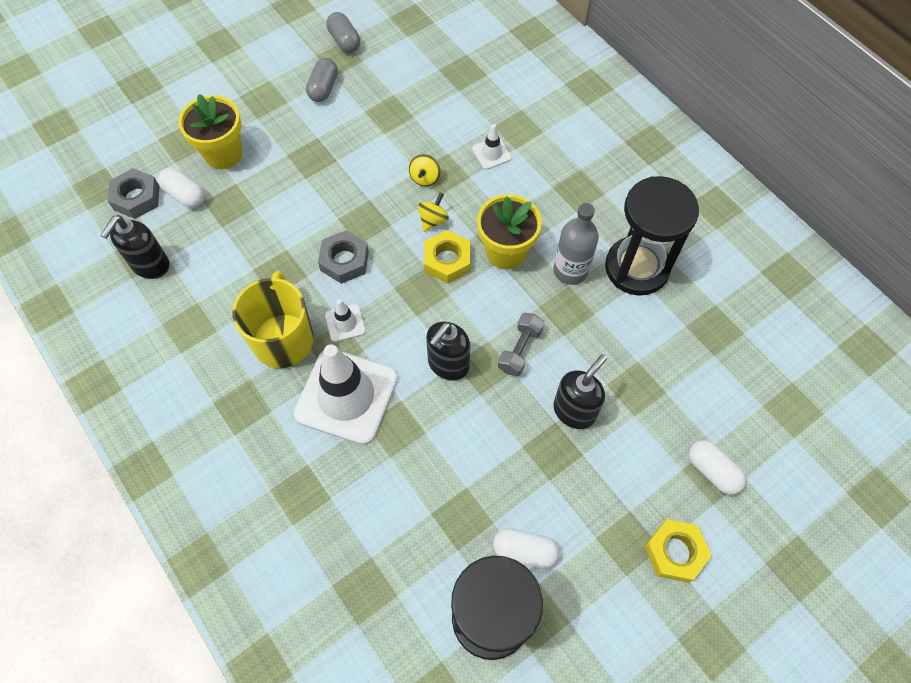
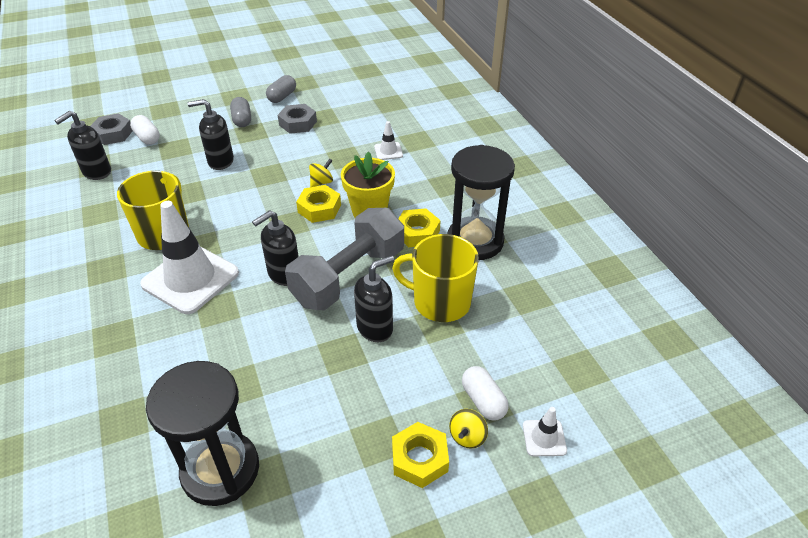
camera: 15 degrees right, 20 degrees down
(223, 153) = (189, 120): yellow flower pot -> none
(296, 214) = (220, 161): none -> black soap dispenser
(344, 41) = (311, 75): grey capsule -> grey capsule (242, 120)
(344, 261) = (239, 194): grey nut -> grey nut (298, 123)
(345, 323) = (217, 232): white traffic cone -> white traffic cone (544, 438)
(425, 178) = (329, 157): yellow spinning top -> yellow spinning top (467, 437)
(520, 350) = (349, 276): grey dumbbell -> grey dumbbell, size x2.24
(524, 551) = (279, 423): white capsule -> none
(570, 270) = (417, 232): grey bottle -> yellow nut
(628, 360) = (440, 302): none -> yellow mug

